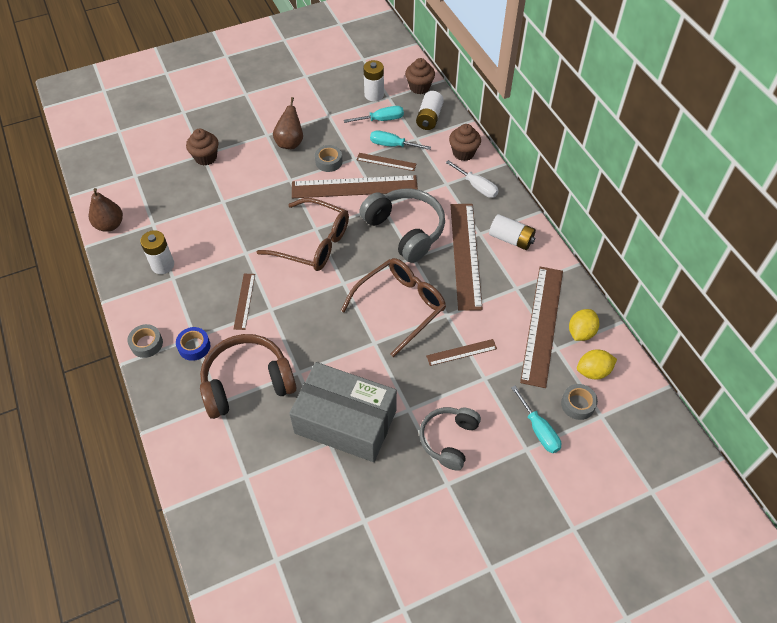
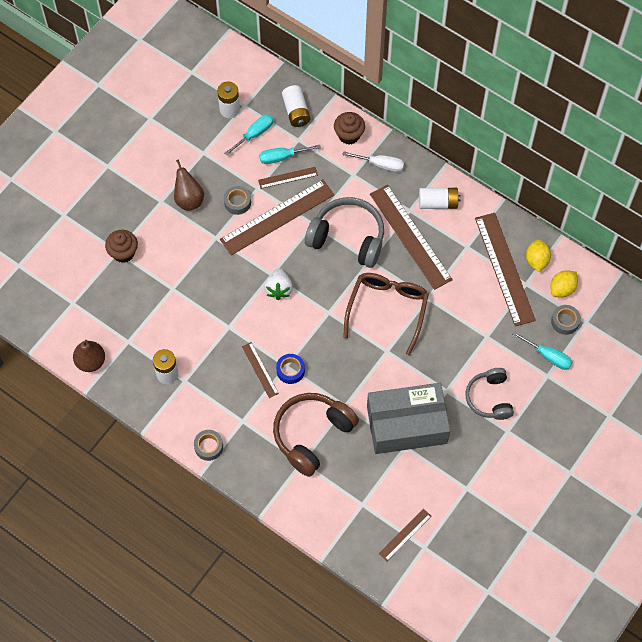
camera: 30 degrees left, 10 degrees up
(194, 346) = (248, 428): blue tape -> blue tape (290, 370)
(312, 243) = (279, 289): brown glasses -> white strawberry
(419, 87) = (265, 81): brown cupcake -> none
(461, 352) = (458, 324): brown ruler -> brown ruler (405, 535)

